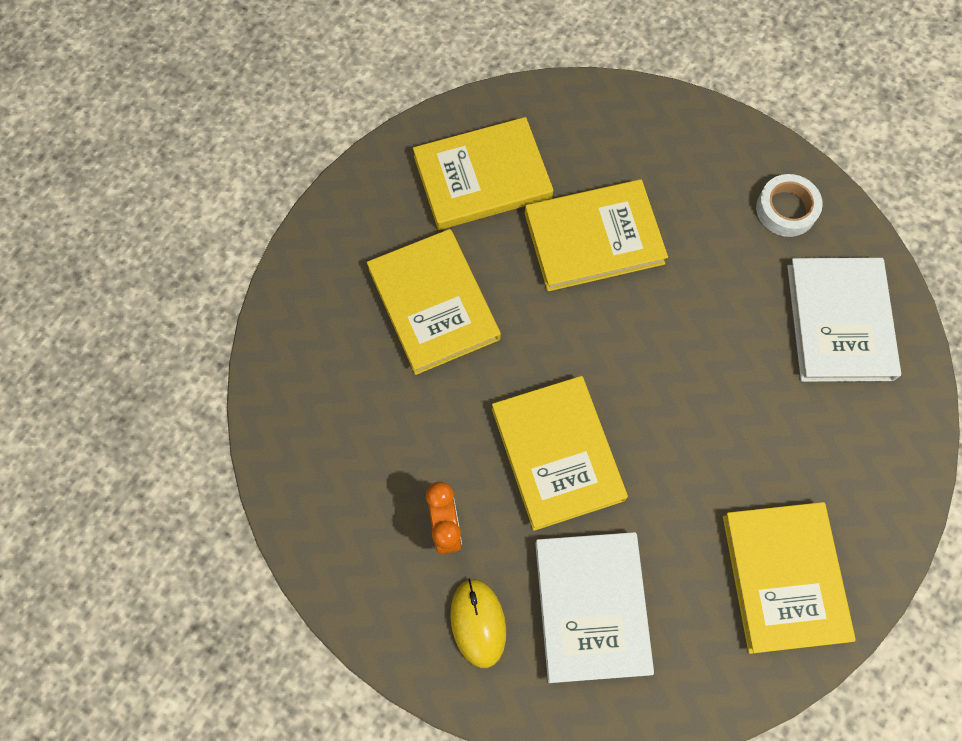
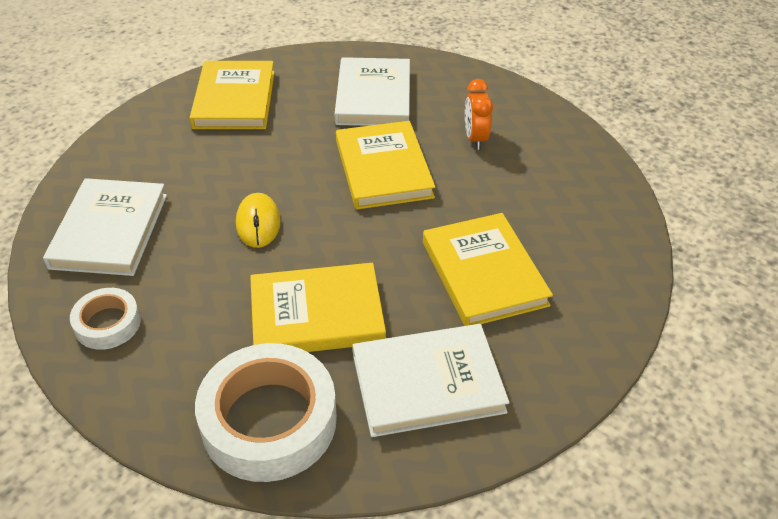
camera: 175 degrees left, 25 degrees down
(478, 623) = (453, 95): yellow mouse -> yellow mouse (258, 223)
(482, 177) = (427, 383): yellow book -> white book
(611, 132) = (269, 420): none -> white tape

